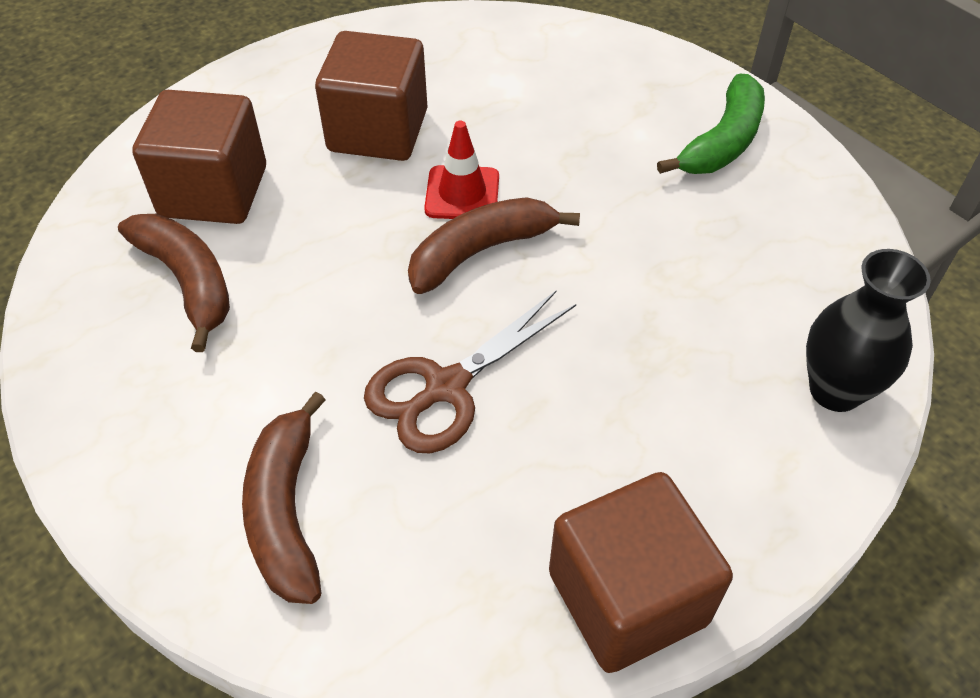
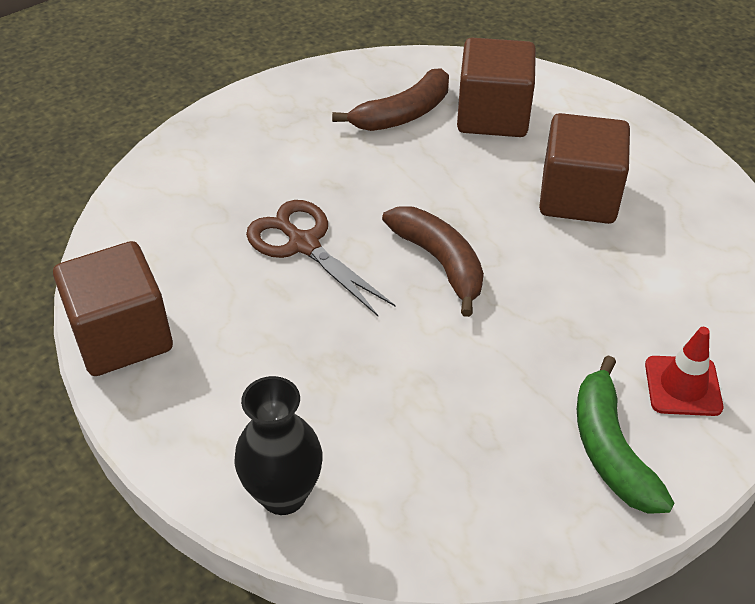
camera: 90 degrees right, 5 degrees down
(286, 511) = (214, 175): brown banana -> none
(462, 193) = (507, 250): red traffic cone -> red traffic cone (683, 386)
(722, 141) = (610, 449): green banana -> green banana turned 45 degrees clockwise

